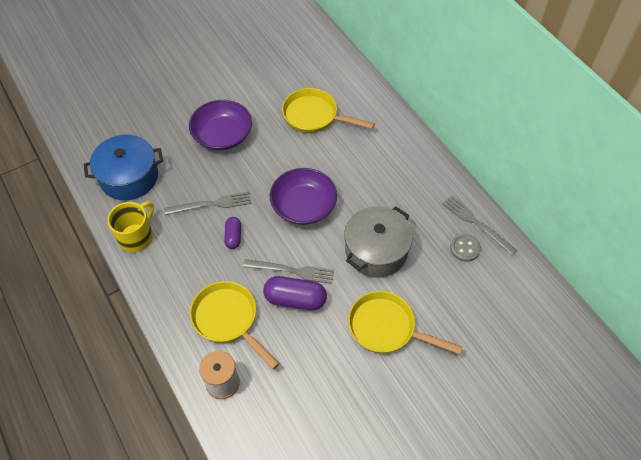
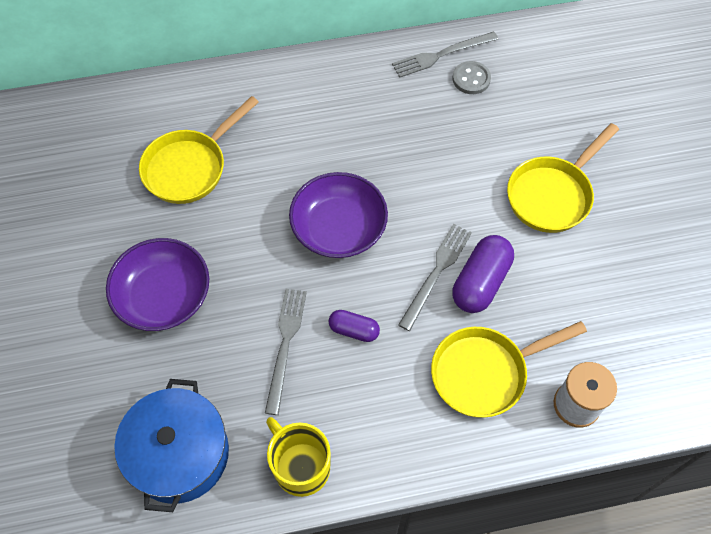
camera: 70 degrees left, 5 degrees up
(376, 251) = (441, 169): grey pot -> none

